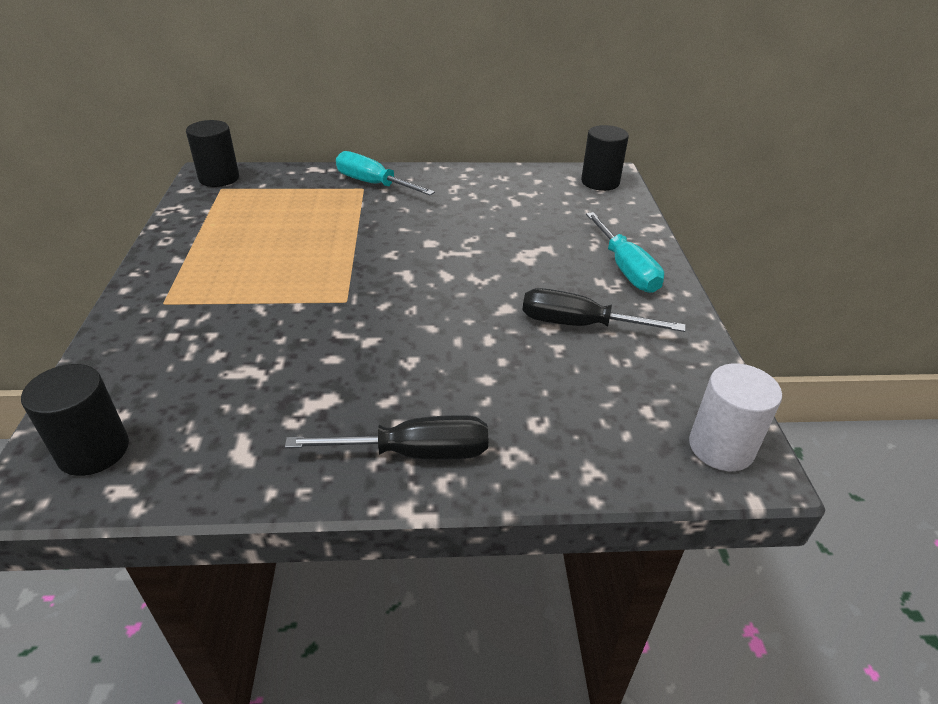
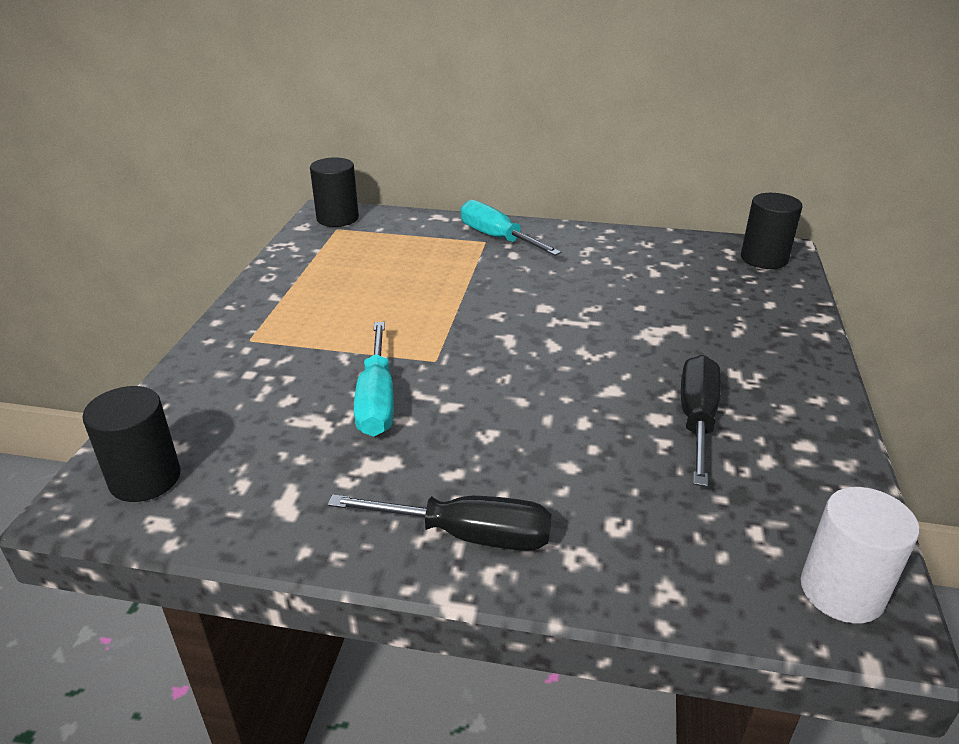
camera: 15 degrees right, 5 degrees down
(580, 325) = (697, 420): black screwdriver -> black screwdriver turned 75 degrees clockwise
(625, 268) = (770, 362): turquoise screwdriver -> turquoise screwdriver (377, 399)

